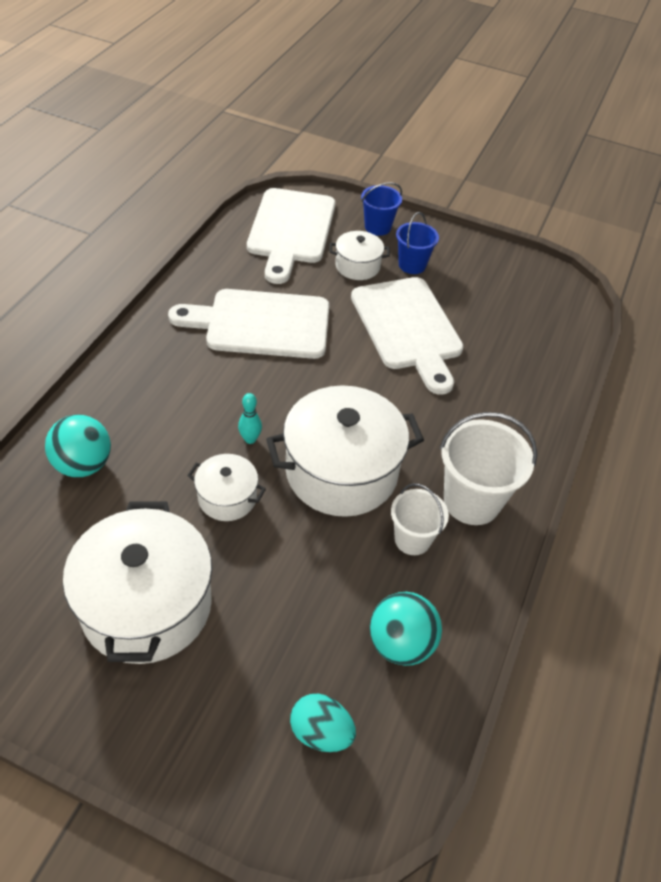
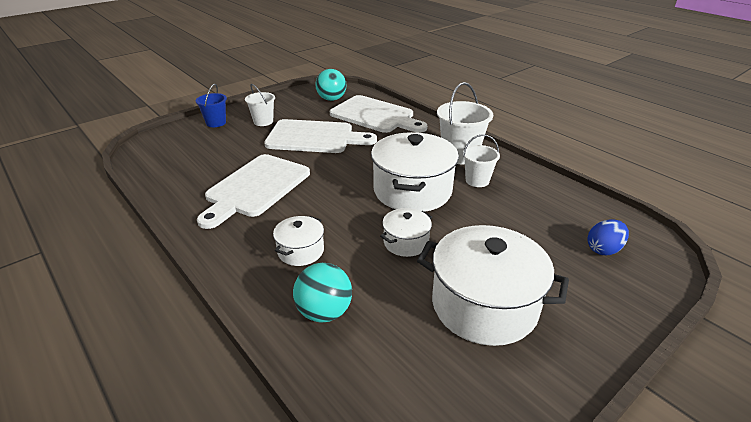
camera: 60 degrees left, 15 degrees down
(250, 439) = (360, 219): turquoise bowling pin -> none
(291, 230) = (177, 153): white cutting board -> white cutting board (375, 115)
(321, 732) = (603, 249): turquoise egg -> blue egg
(357, 266) = (242, 138): white pot -> white pot (301, 251)
(400, 643) = (548, 204): turquoise ball -> turquoise ball (331, 99)
(412, 265) = (263, 121): blue bucket -> white bucket

